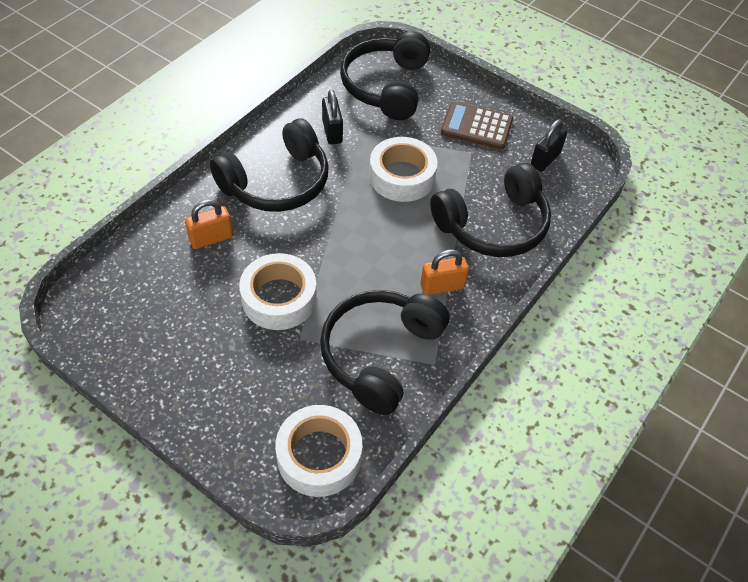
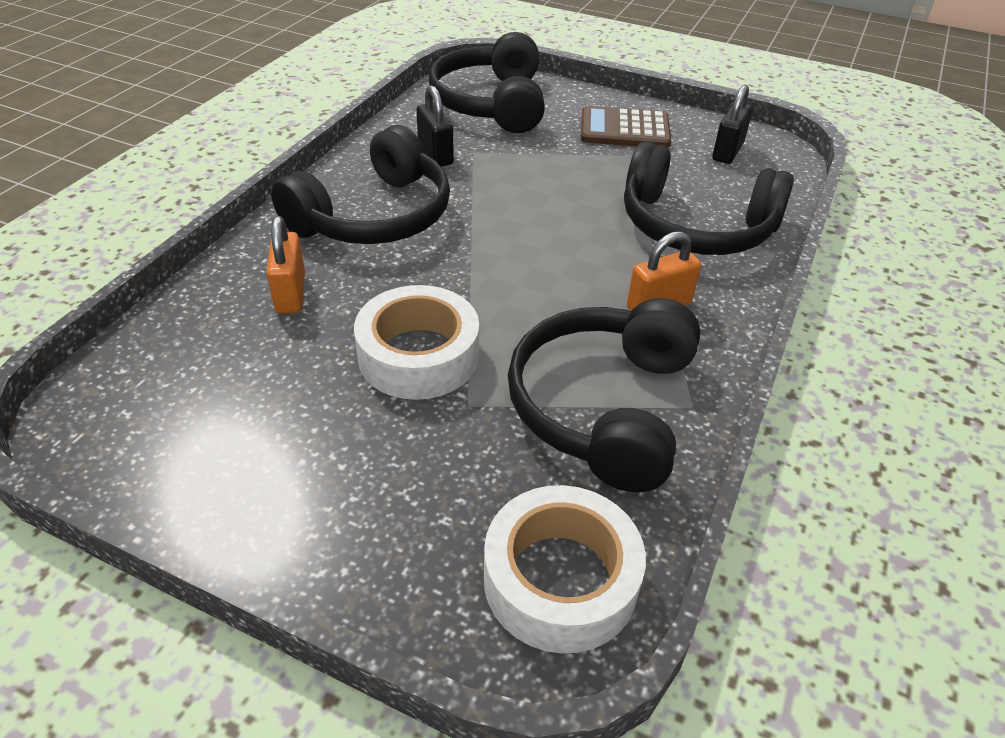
camera: 10 degrees left, 10 degrees down
(211, 238) = (290, 293): orange padlock -> orange padlock turned 60 degrees counterclockwise
(402, 177) = (548, 190): white tape -> none
(493, 224) = (695, 226): black headphones -> black headphones turned 60 degrees clockwise

